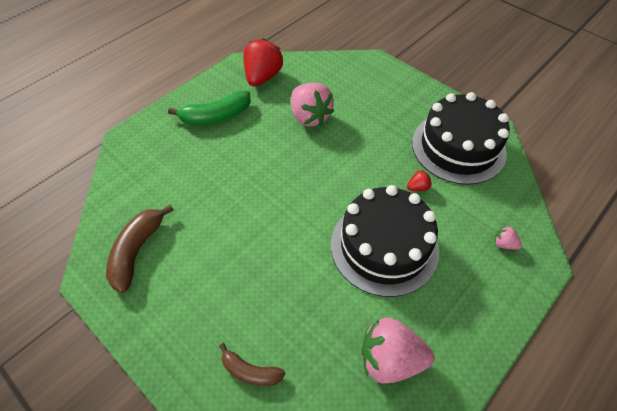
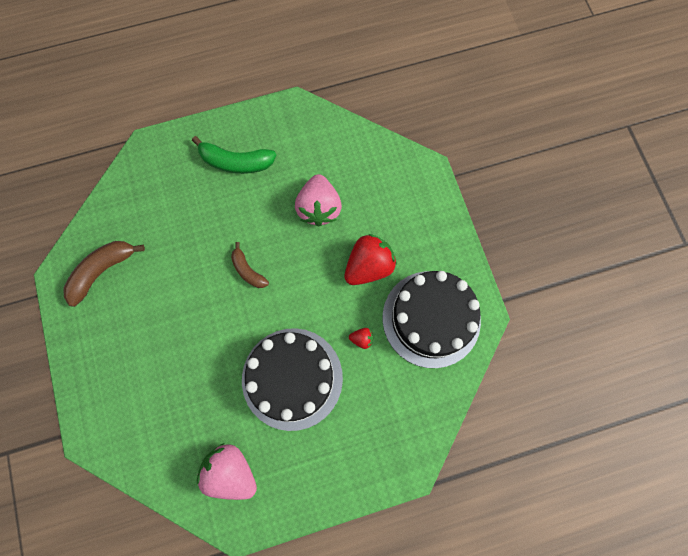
camera: 30 degrees right, 20 degrees up
(250, 371) = (129, 419): brown banana -> brown banana (248, 270)
(263, 77) = (305, 135): red strawberry -> red strawberry (369, 266)
(504, 244) = (392, 434): pink strawberry -> none

